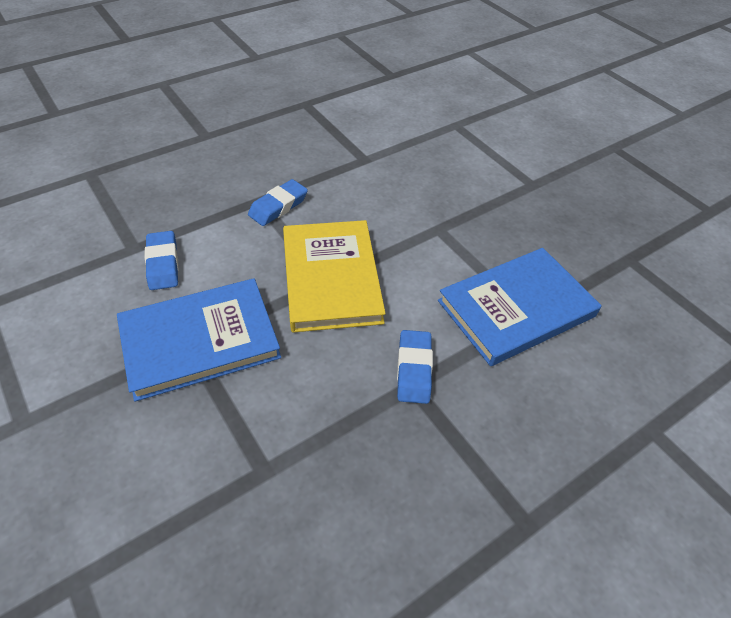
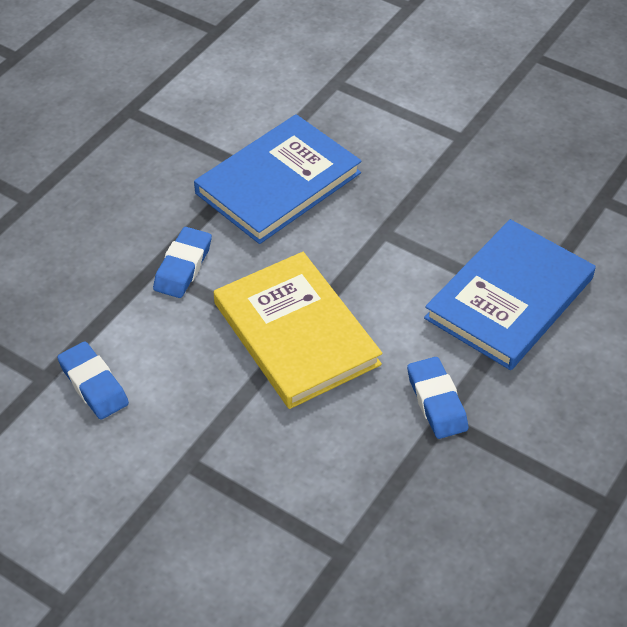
camera: 20 degrees left, 0 degrees up
(200, 341) = (196, 454): blue book -> blue book (278, 183)

